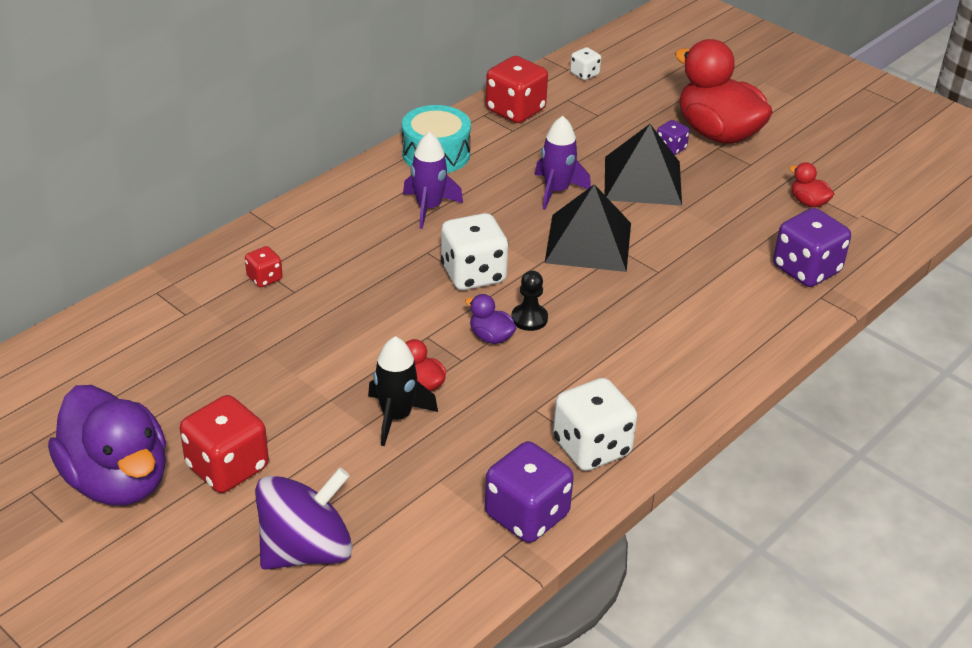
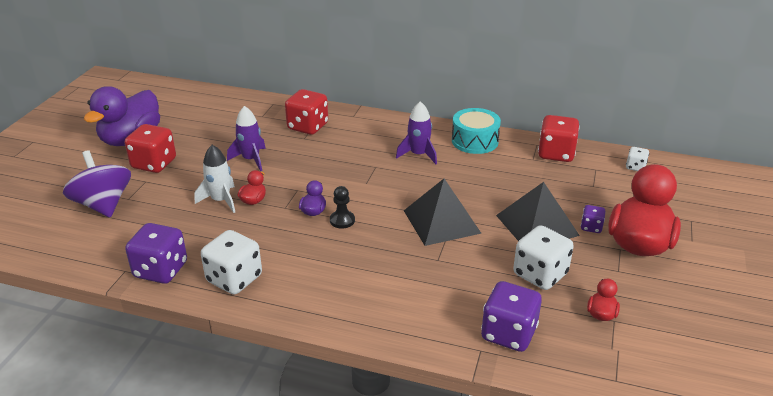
camera: 65 degrees right, 5 degrees down
(264, 278) = (308, 127): red dice -> red dice, size x1.95
(306, 550) = (103, 205): purple spinning top -> purple spinning top turned 150 degrees counterclockwise
(396, 417) = (221, 200): black rocket -> white rocket
(473, 274) = (368, 188): white dice -> white dice (540, 274)
(556, 191) = (485, 194): purple rocket -> purple rocket (251, 159)

